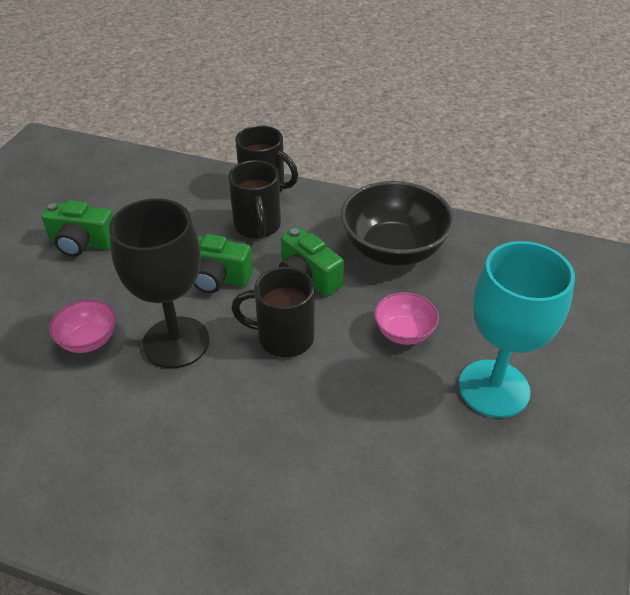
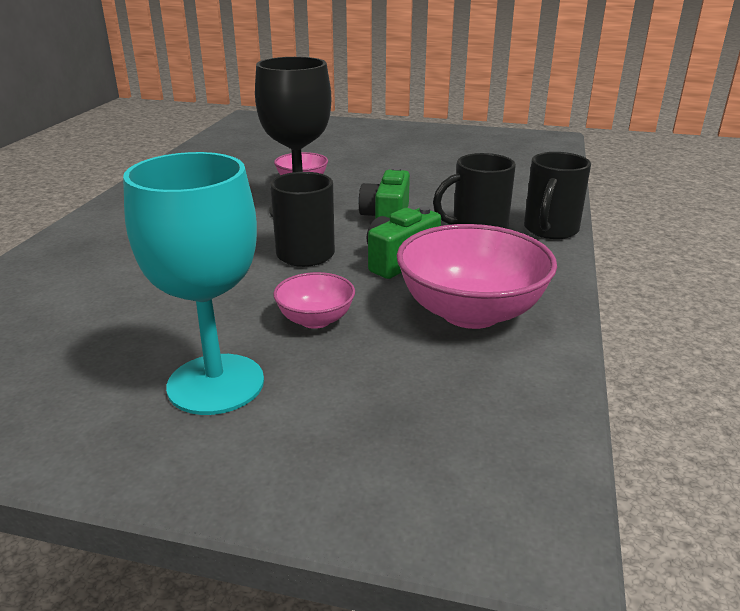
camera: 85 degrees right, 15 degrees down
(82, 243) = (418, 167): green camera -> none
(393, 249) = (470, 312): black bowl -> pink bowl

